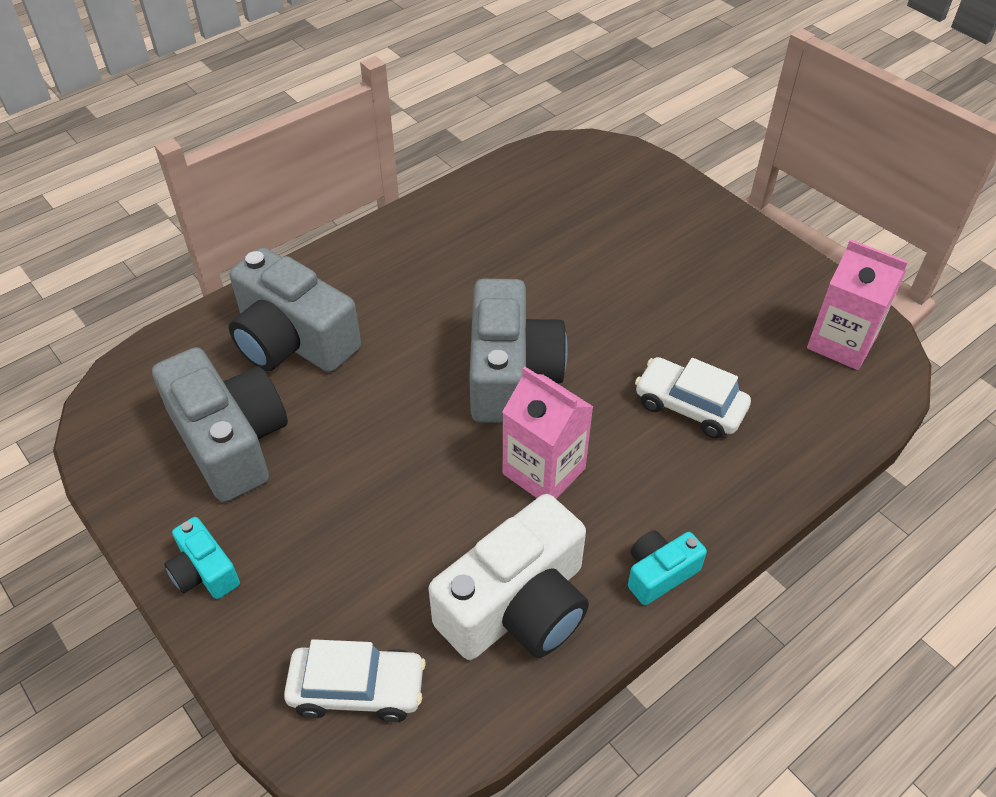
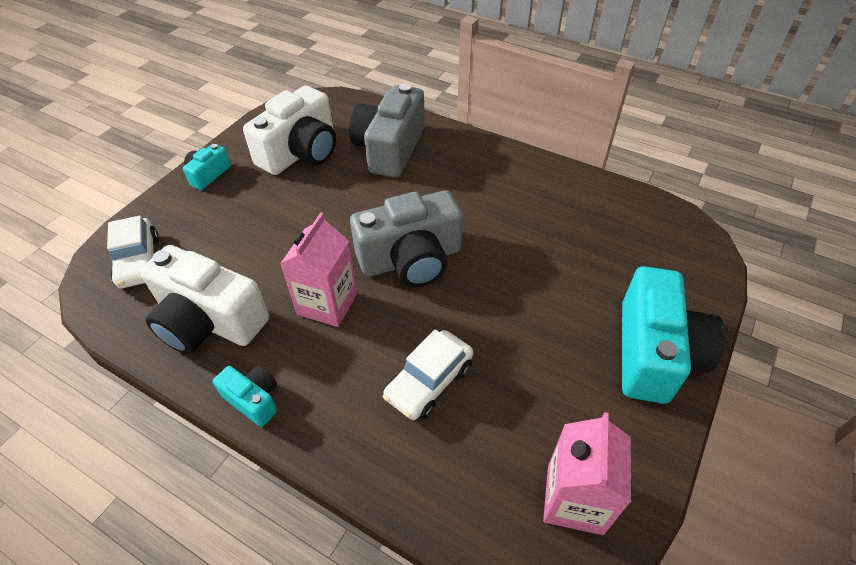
camera: 70 degrees right, 0 degrees up
(230, 441) = (301, 152): grey camera -> white camera
(689, 406) = (429, 382): white car -> white car turned 150 degrees counterclockwise
(713, 234) = (654, 353): none -> turquoise camera

